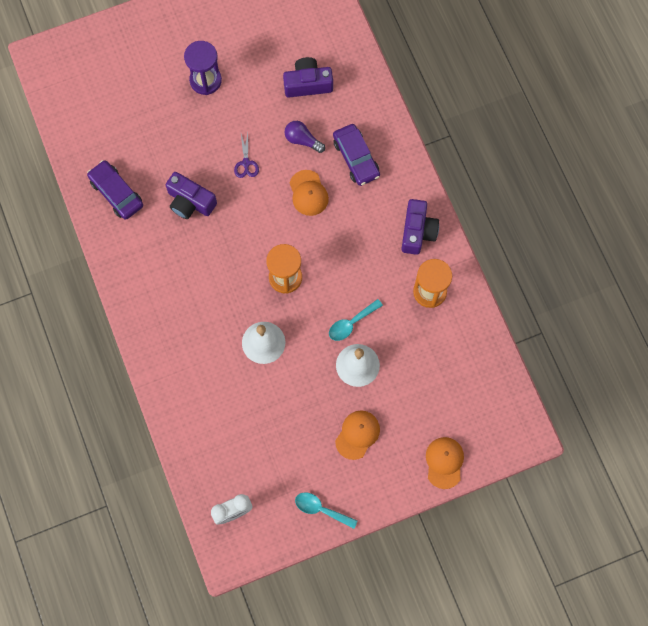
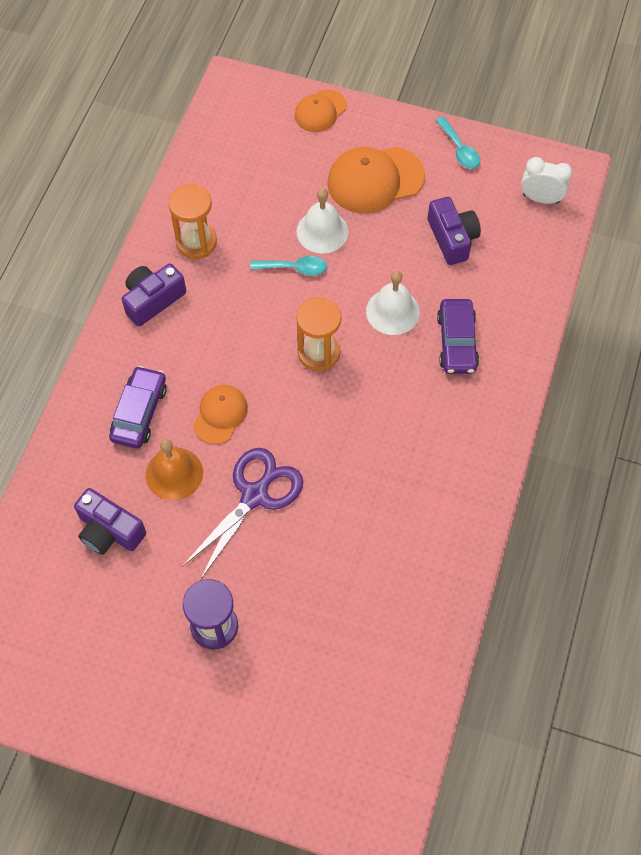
camera: 140 degrees left, 10 degrees down
(116, 193) = (422, 572): purple car -> purple car (457, 342)
(190, 202) = (349, 500): purple camera -> purple camera (452, 238)
(246, 163) = (255, 495): purple scissors -> purple scissors, size x2.11
(302, 140) = (174, 473): purple light bulb -> orange bell
(357, 434) = (375, 180): orange cap -> orange cap, size x1.68

